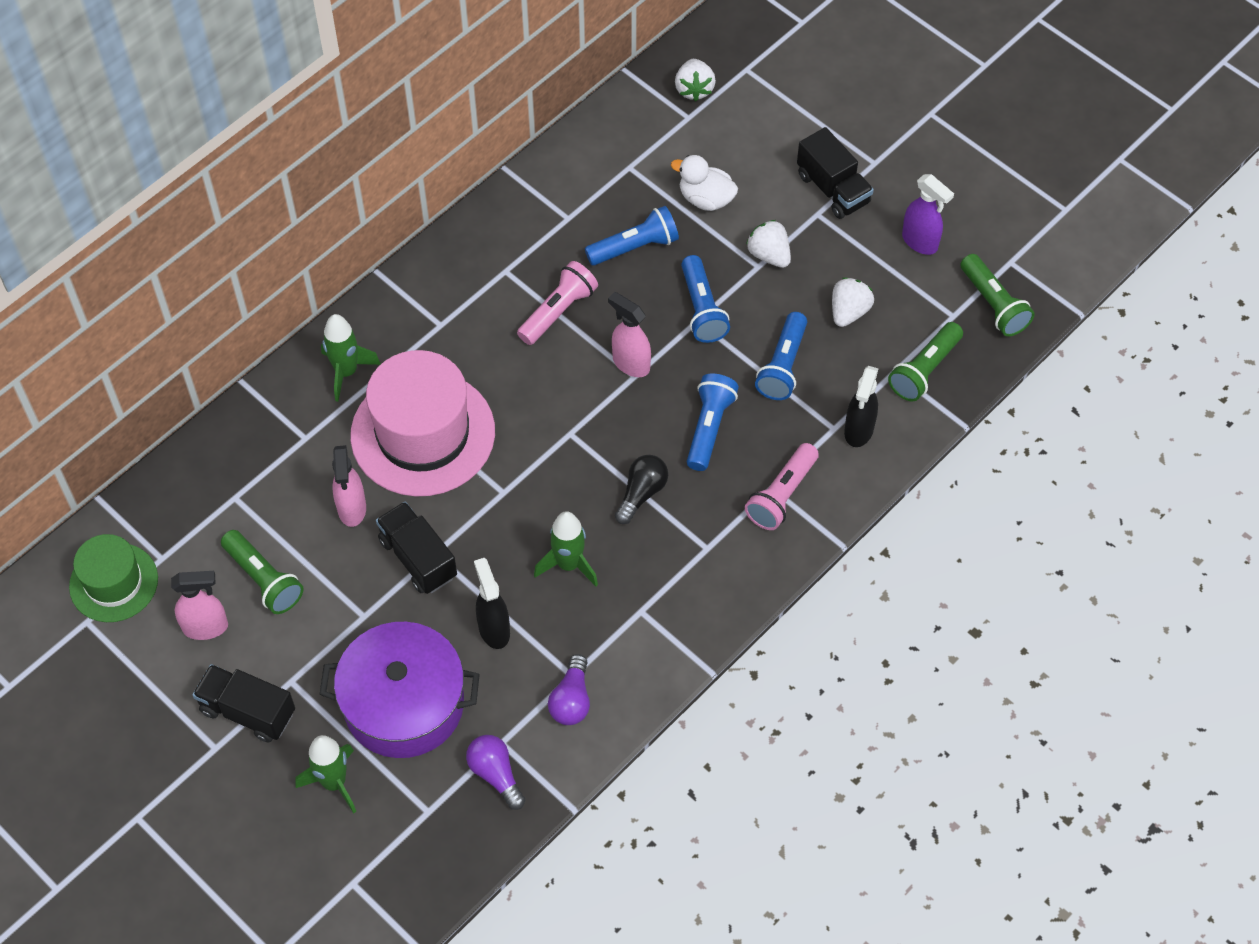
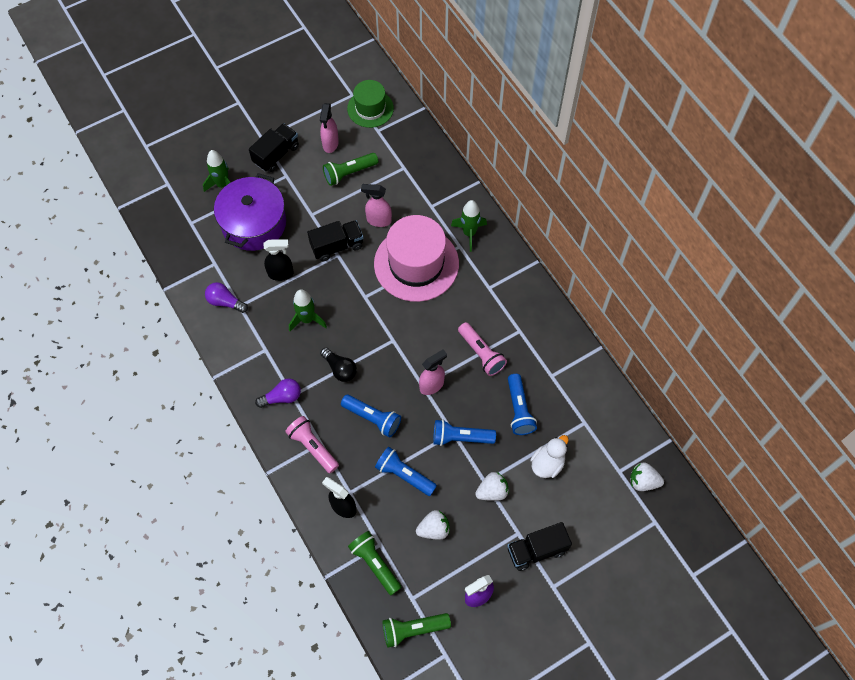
camera: 105 degrees right, 5 degrees up
(495, 774) = (198, 257): purple light bulb -> purple light bulb (282, 397)
(849, 312) = (434, 529): white strawberry -> white strawberry turned 60 degrees counterclockwise

